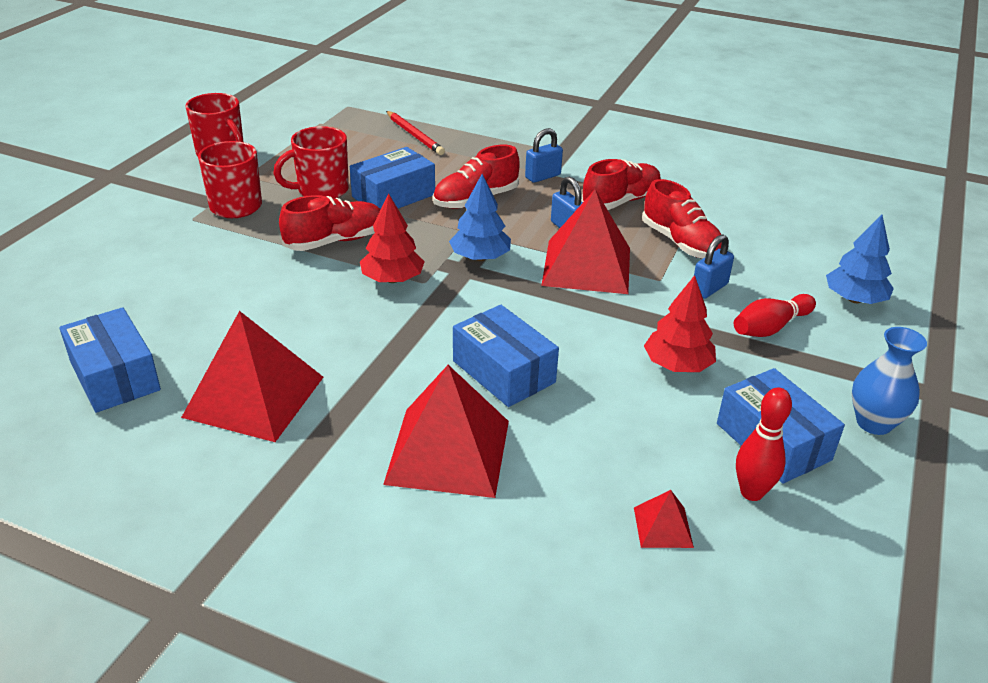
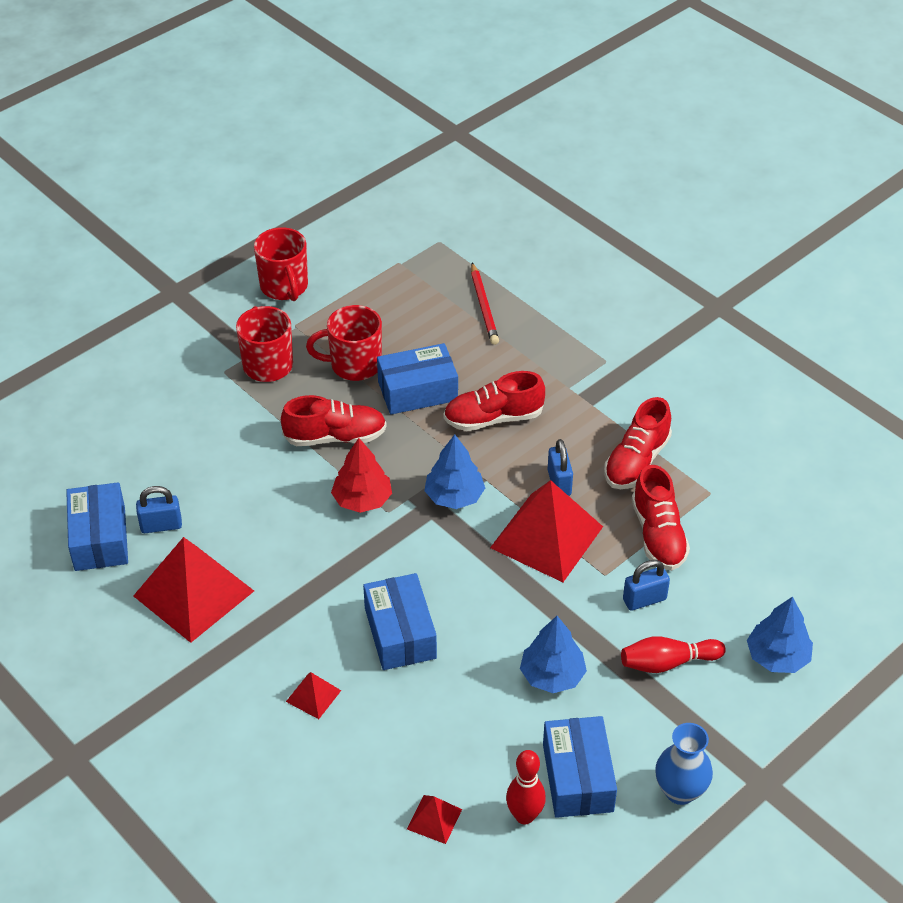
camera: 25 degrees right, 10 degrees up
(448, 451) = (313, 696): red pyramid -> red pyramid, size x0.44
(543, 176) = (579, 404): blue padlock -> blue padlock (161, 525)
(621, 201) = (636, 461): red shoe -> red shoe turned 135 degrees clockwise
(677, 365) = (552, 675): red tree -> blue tree

